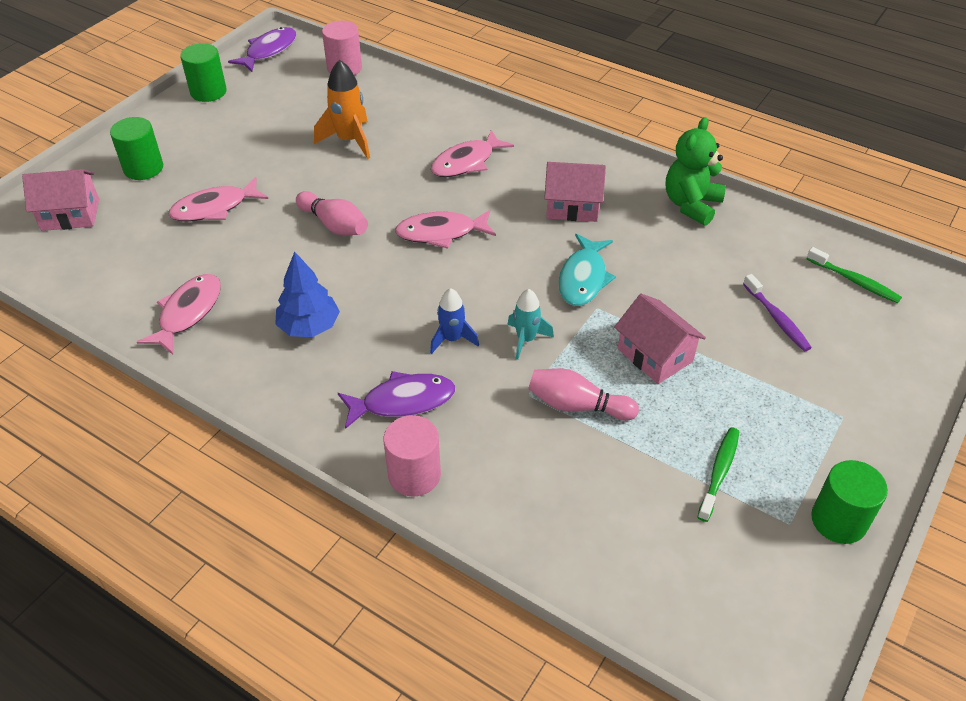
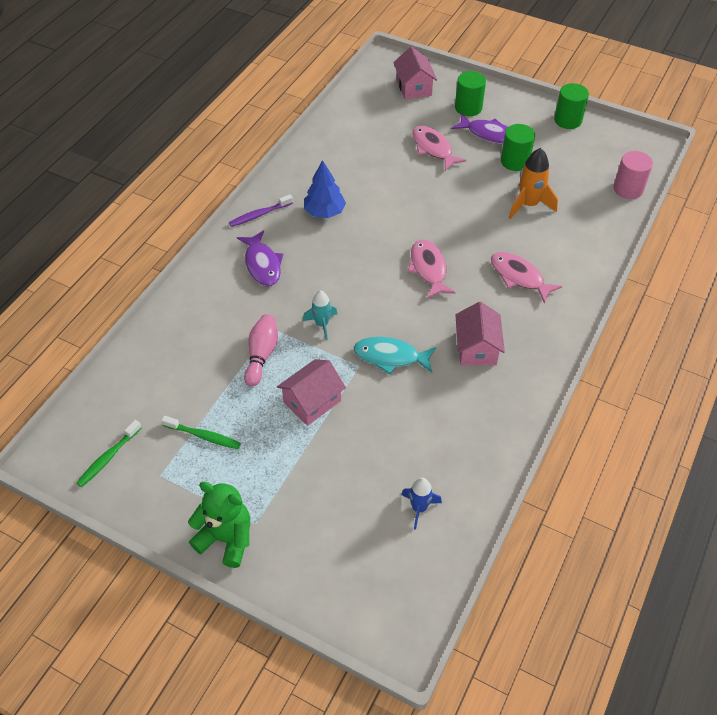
camera: 85 degrees right, 5 degrees up
(188, 313) = (331, 156): pink fish -> none
(269, 51) = (636, 142): purple fish -> purple fish (488, 134)
(334, 225) = (427, 210): pink bowling pin -> none
(414, 475) = (205, 276): pink cylinder -> none
(452, 339) = (319, 284): blue rocket -> blue rocket (419, 508)
(691, 205) = (497, 434): green teddy bear -> green teddy bear (226, 539)
(777, 319) = (359, 488): purple toothbrush -> purple toothbrush (259, 215)
(838, 520) = (161, 506): green cylinder -> green cylinder (515, 161)
(854, 281) = (413, 556): green toothbrush -> green toothbrush (108, 458)

